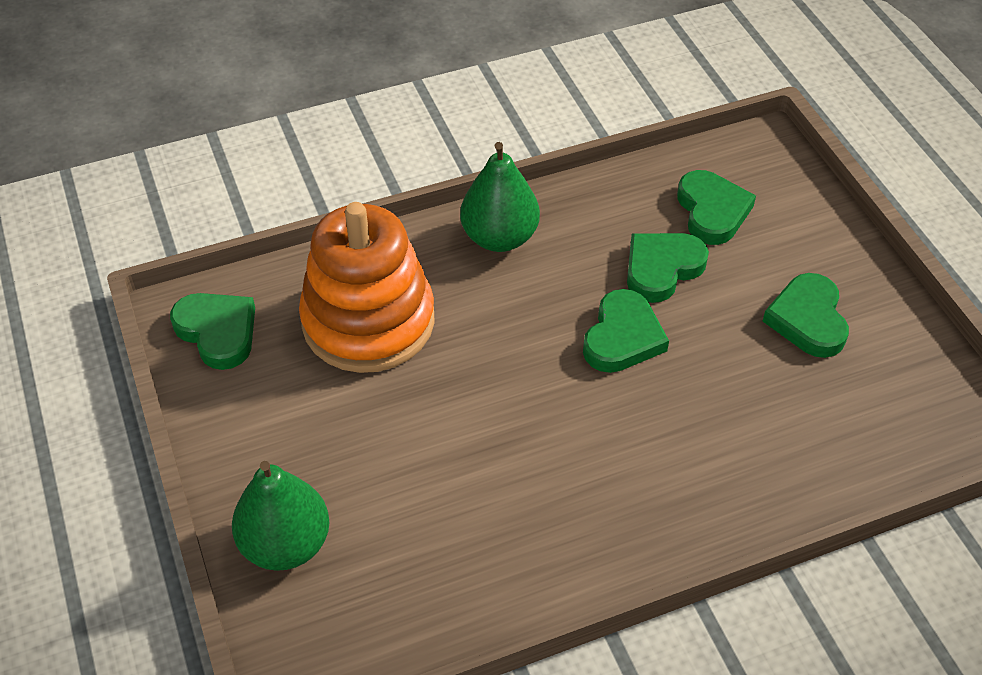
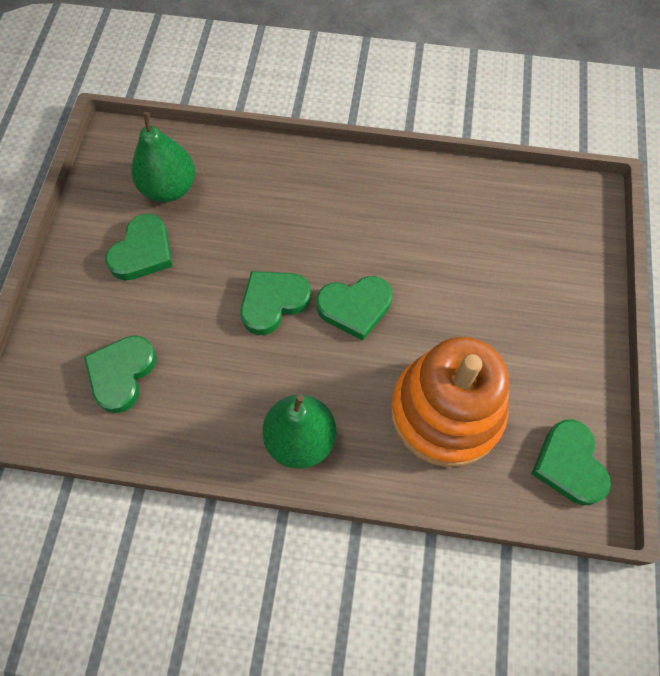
camera: 150 degrees left, 15 degrees up
(285, 544) = (572, 271): green pear -> green pear (169, 188)
(662, 268) = (202, 343): green heart -> green heart (355, 308)

